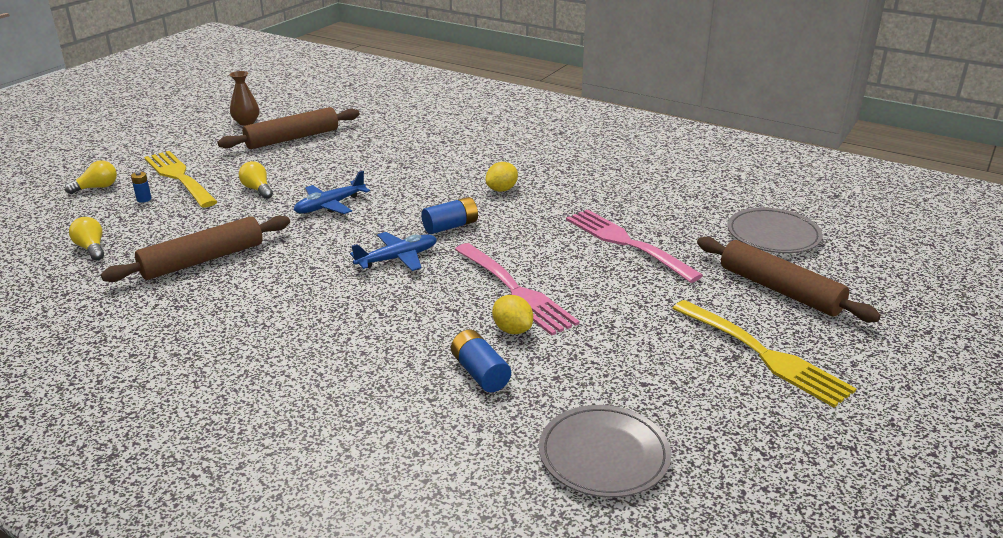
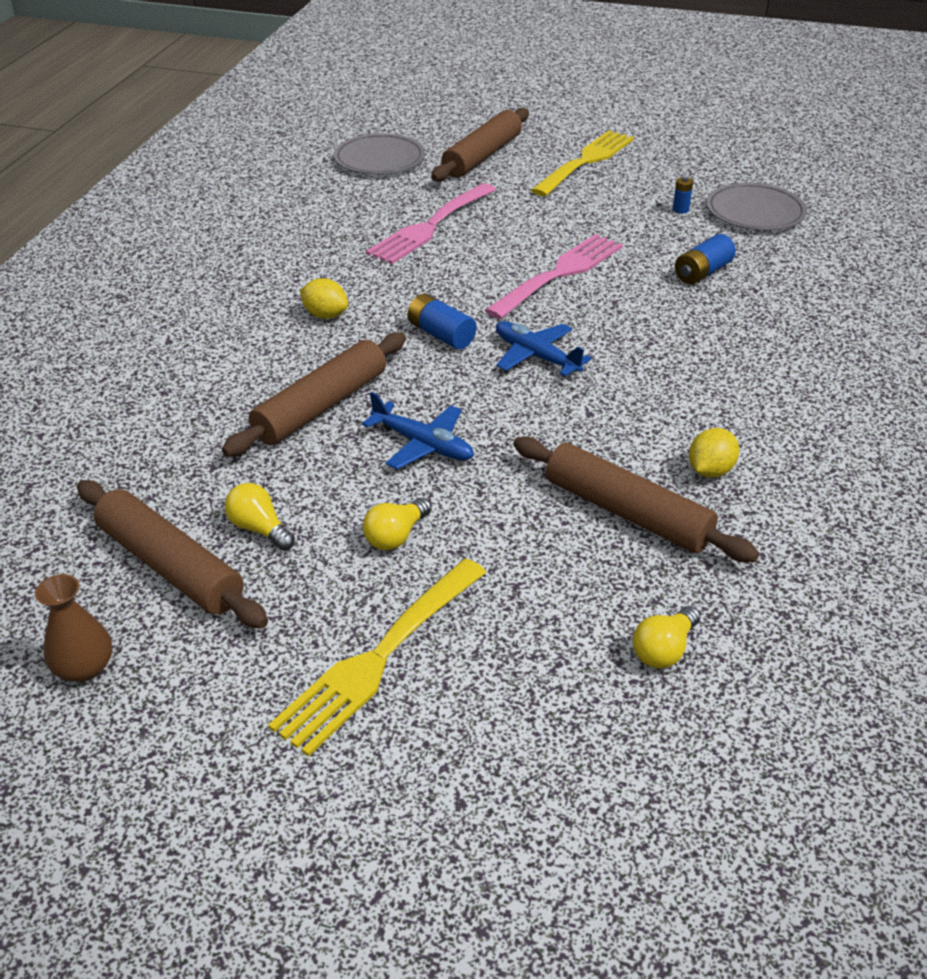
camera: 105 degrees left, 10 degrees up
(97, 188) = (460, 766): yellow light bulb -> yellow light bulb (259, 529)
(144, 199) = (480, 666): blue battery -> blue battery (680, 210)
(394, 180) = (321, 406): none -> brown rolling pin
(512, 330) = (627, 266): yellow lemon -> yellow lemon (710, 470)

